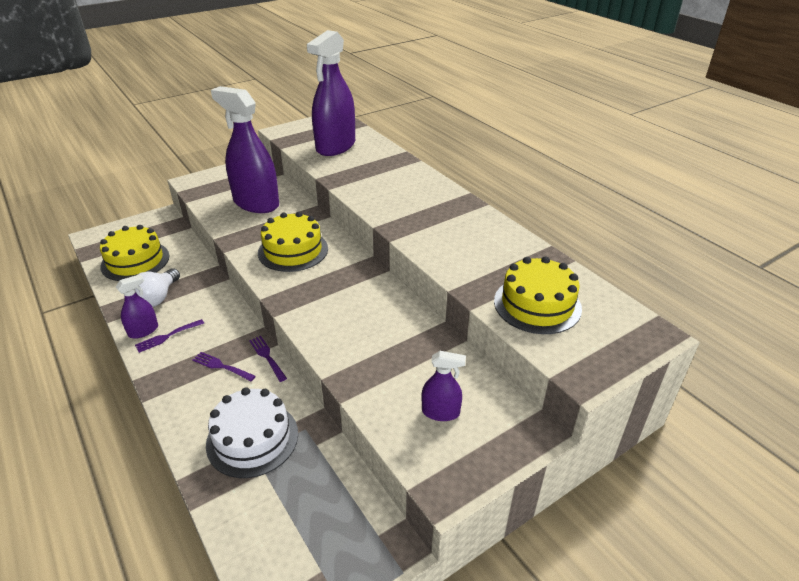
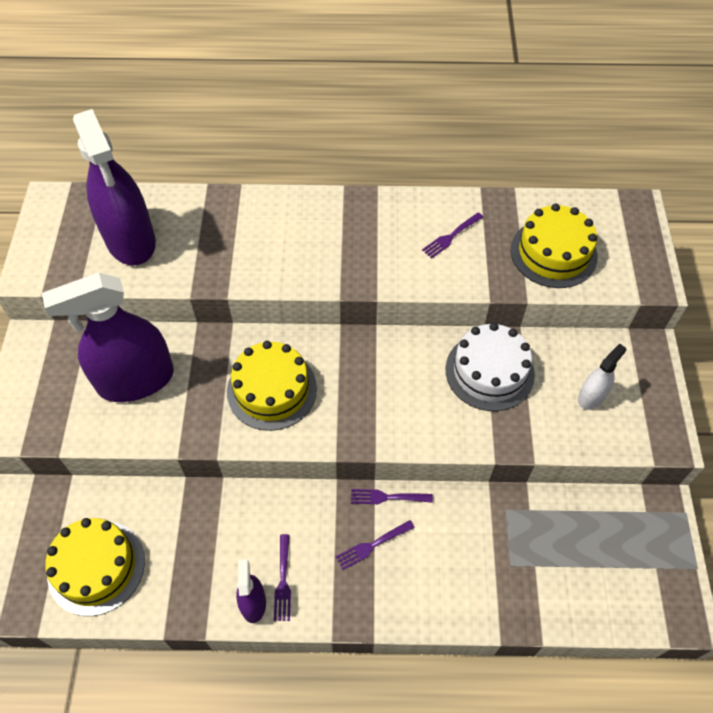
camera: 55 degrees left, 20 degrees up
(157, 298) = (200, 567): white light bulb -> none
(252, 438) = (490, 558): white cake -> white cake (489, 371)
(440, 412) = (591, 396): purple spray bottle -> white spray bottle
(485, 249) = (451, 236): none -> purple fork

